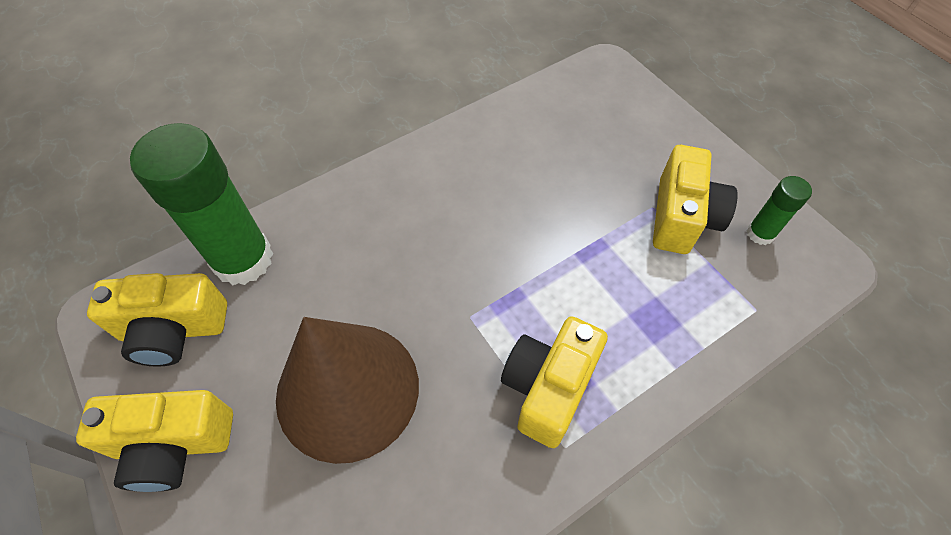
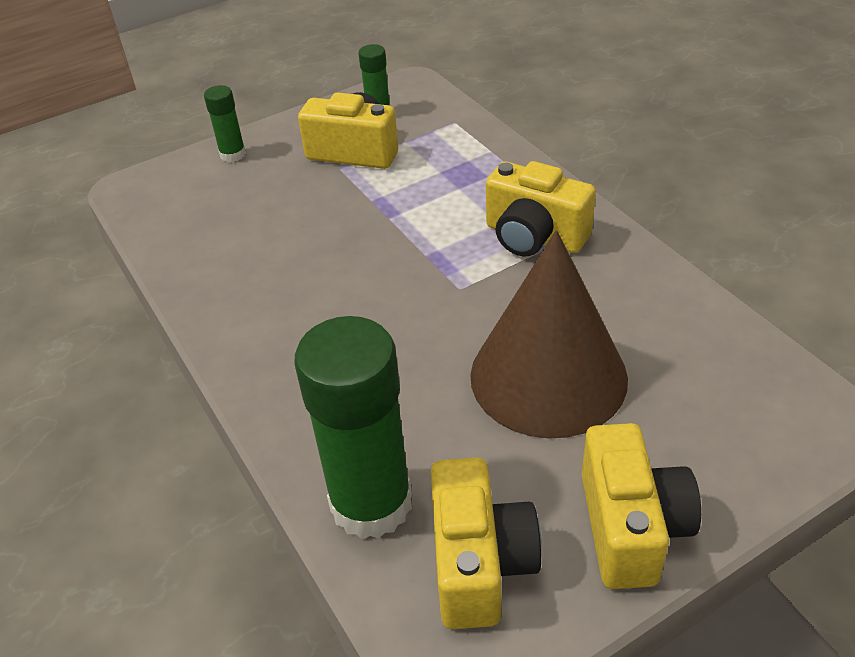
camera: 85 degrees left, 15 degrees down
(662, 123) = (233, 154): none -> green glue stick

